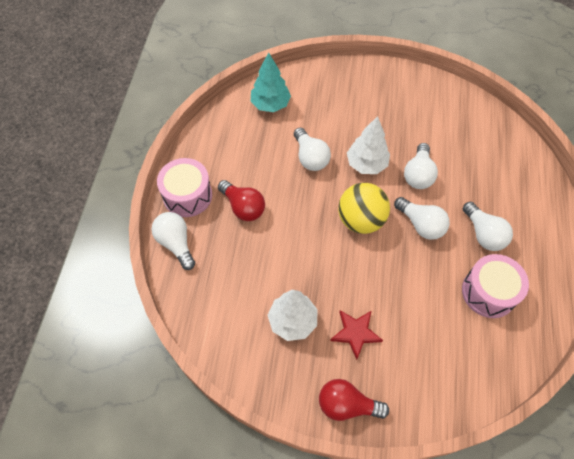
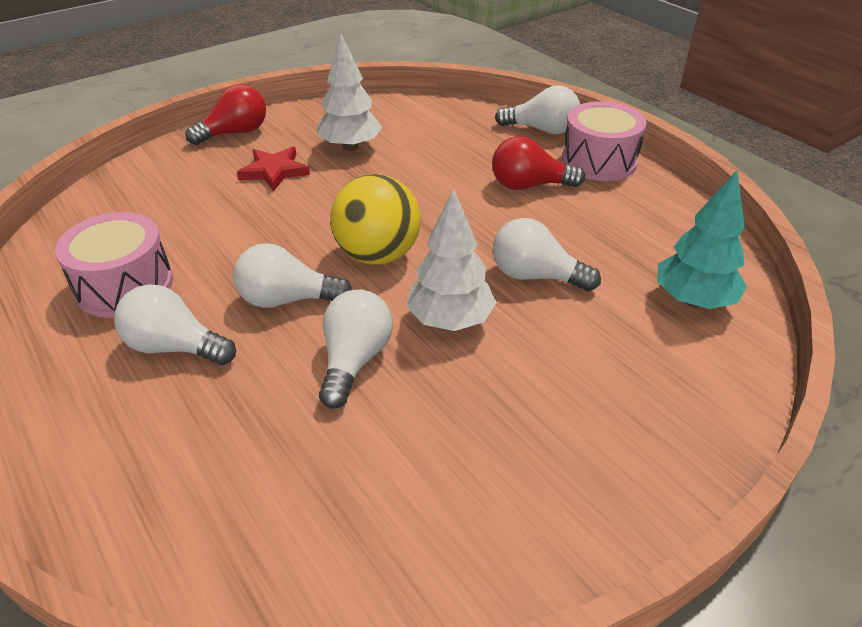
camera: 135 degrees right, 20 degrees down
(418, 174) = (354, 360): white light bulb -> white light bulb turned 45 degrees clockwise

